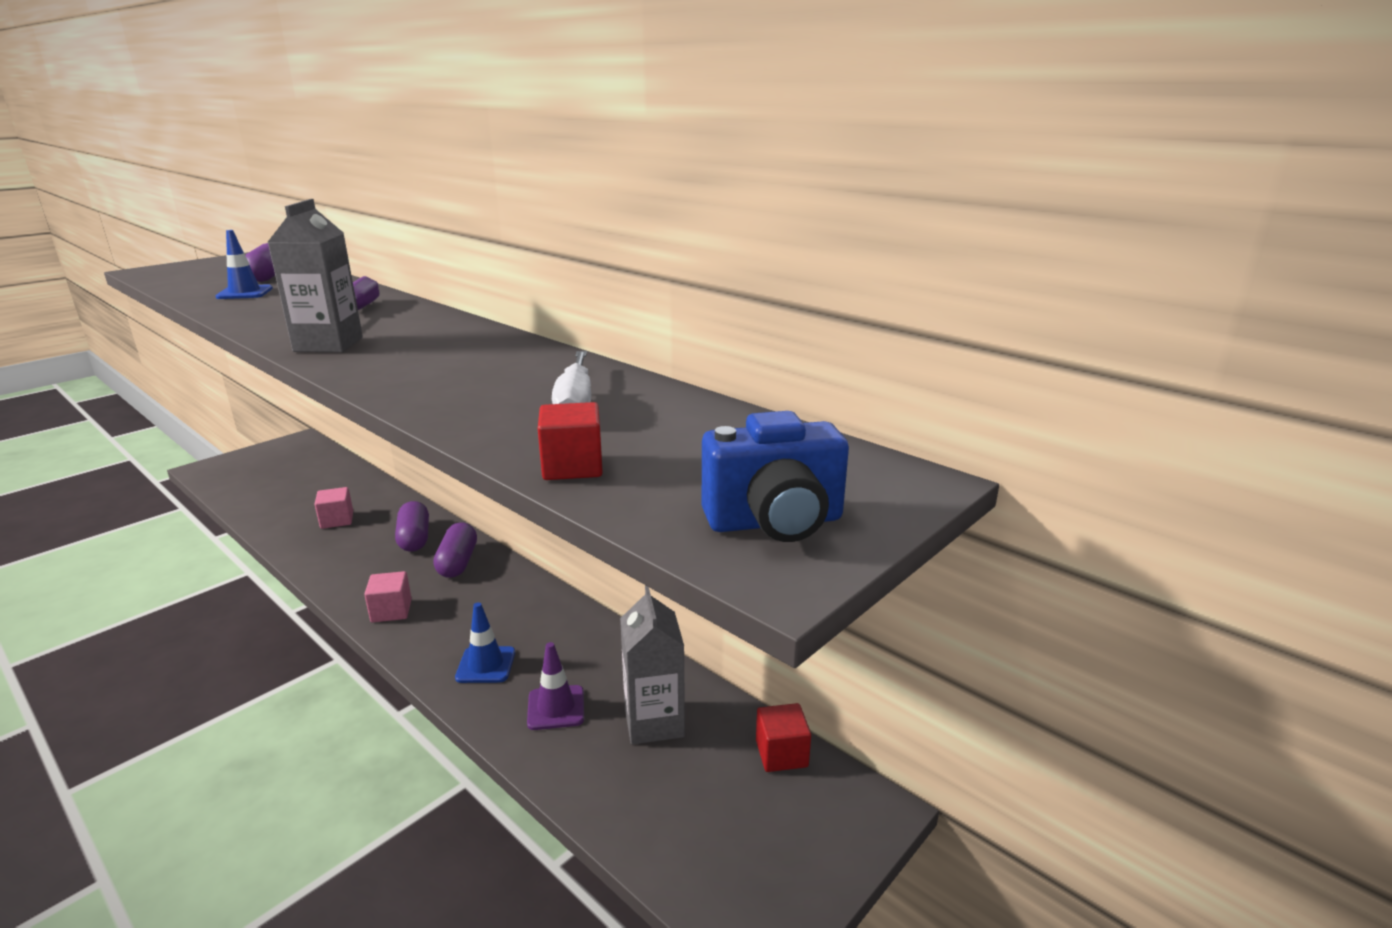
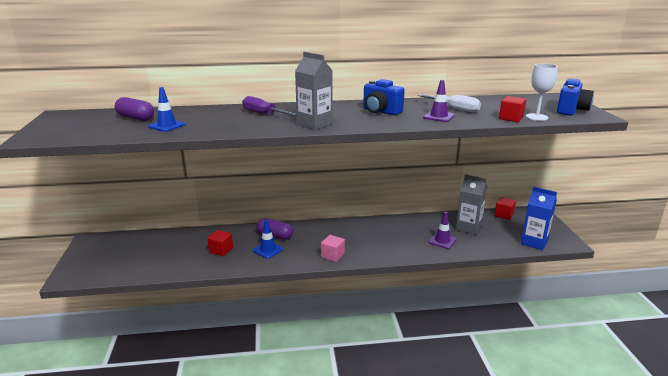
camera: 50 degrees left, 0 degrees up
(337, 520) = (221, 250): pink cube -> red cube
(457, 562) = (313, 232): purple capsule -> none
(464, 361) = (381, 112): none -> blue camera
(486, 665) = (400, 246): blue traffic cone -> blue traffic cone (268, 250)
(489, 404) = (438, 116): none -> purple traffic cone
(628, 492) = (536, 117): none -> white goblet
(690, 859) = (534, 242): none -> blue carton

